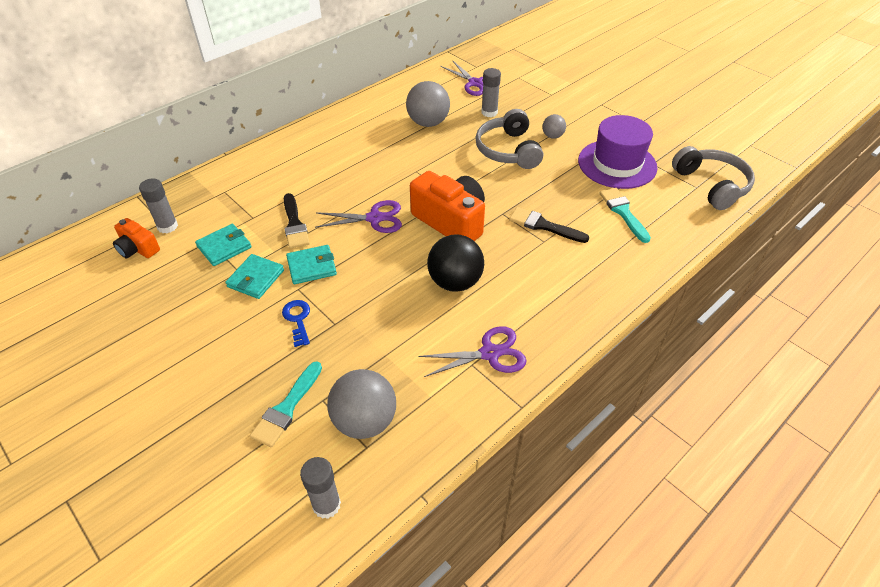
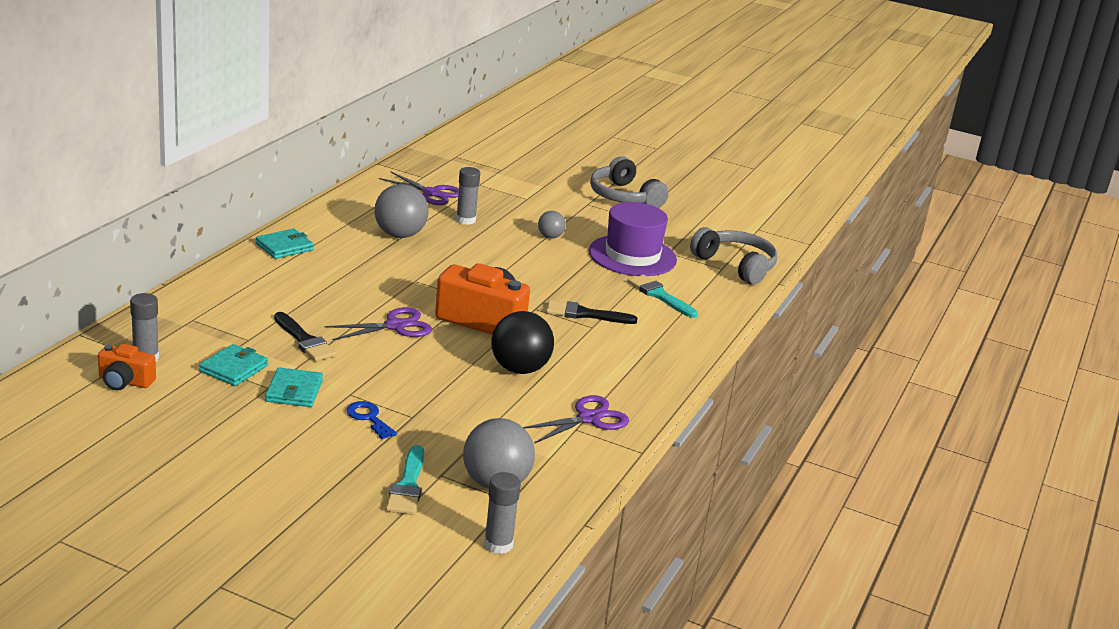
camera: 25 degrees left, 20 degrees down
(312, 266) = (352, 374): turquoise wallet -> turquoise wallet (284, 247)
(508, 150) = (508, 253): grey headphones -> grey headphones (624, 197)

